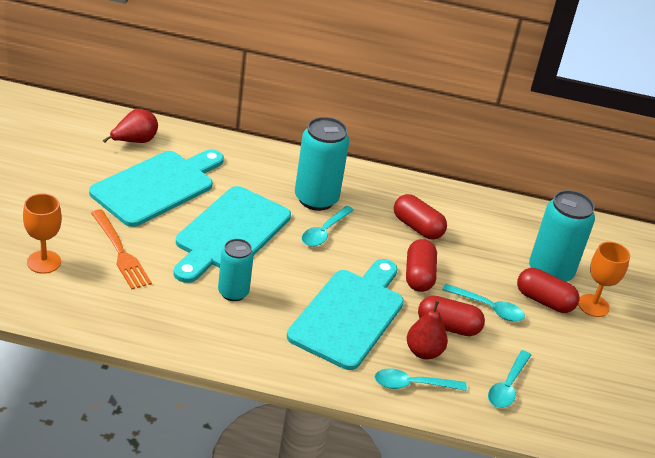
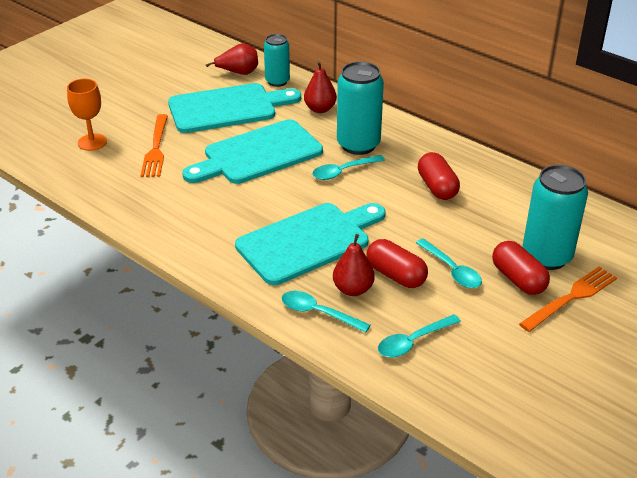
camera: 35 degrees right, 0 degrees up
(233, 292) = (221, 199): turquoise can -> turquoise can (277, 81)
(250, 167) = (320, 109): none -> red pear
(419, 276) = (403, 227): red capsule -> none
(593, 305) = (571, 297): orange goblet -> orange fork

